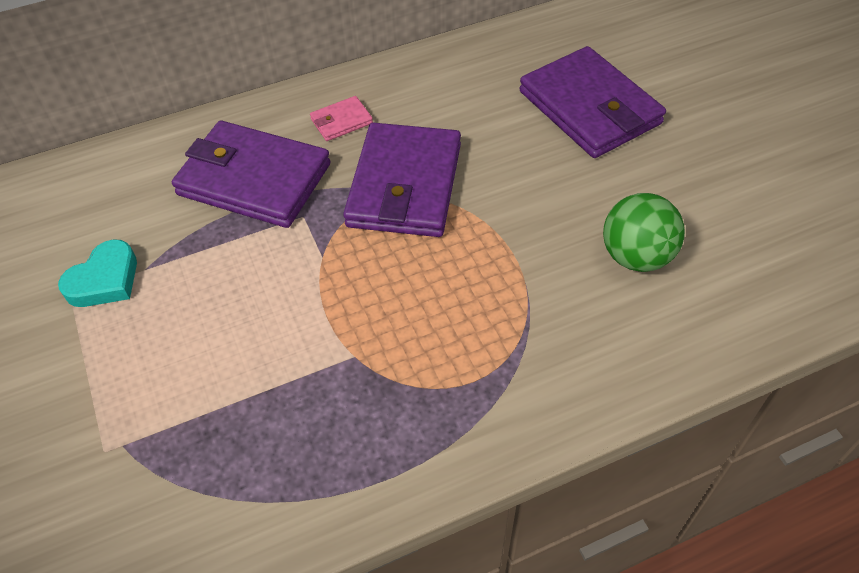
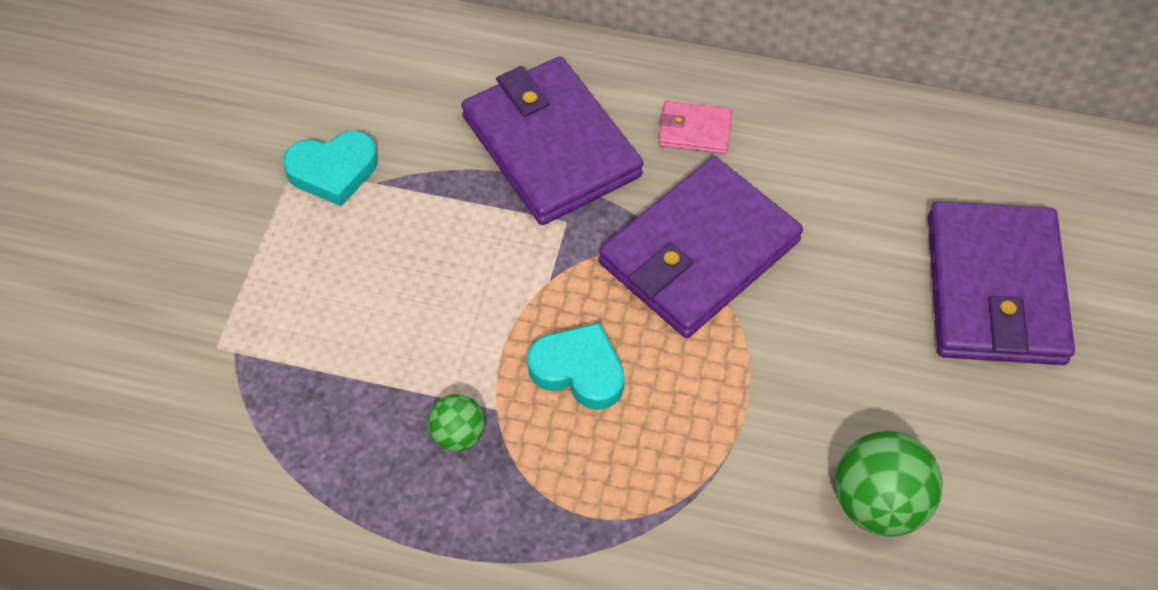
camera: 35 degrees right, 5 degrees up
(341, 389) = (458, 435): none -> green ball
(389, 297) = (579, 370): none -> turquoise heart

